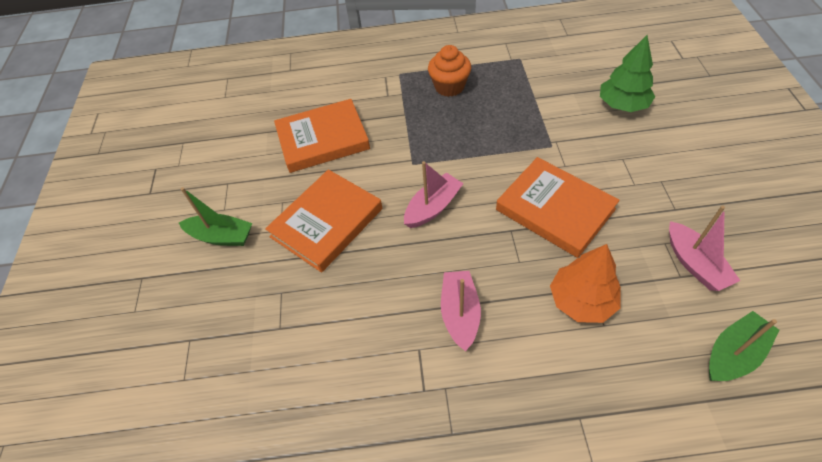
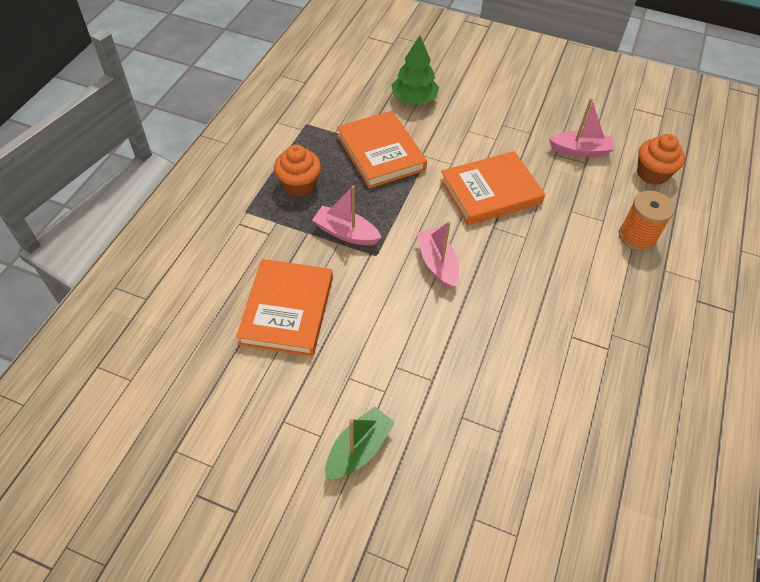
camera: 70 degrees left, 0 degrees up
(327, 223) = (402, 349): orange book -> orange book (381, 153)
(460, 313) = (553, 295): pink boat -> pink boat (346, 233)
(582, 300) = (578, 221): orange tree -> none
(609, 369) = (637, 236): none -> orange spool
(733, 354) = (652, 173): green boat -> orange cupcake

